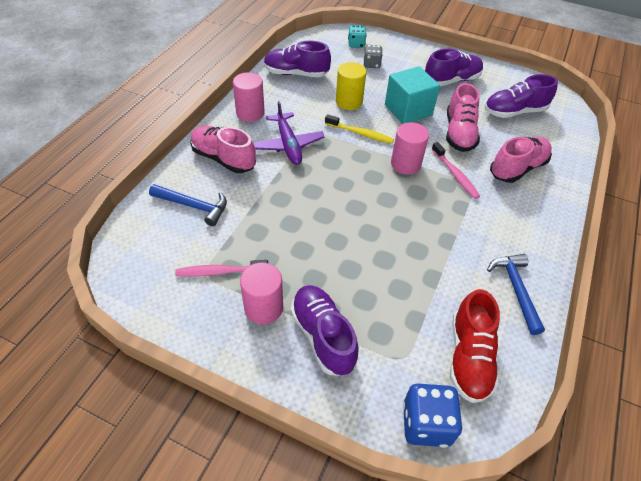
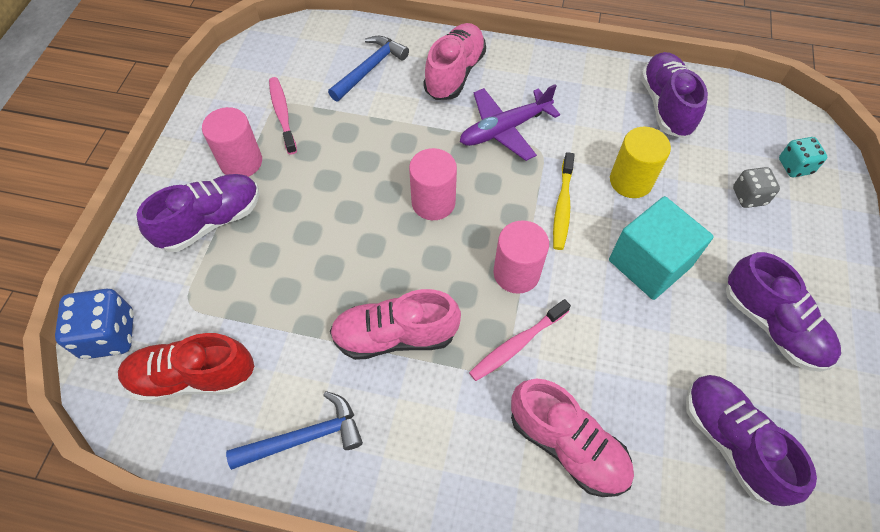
camera: 80 degrees right, 10 degrees up
(194, 206) = (370, 68): blue hammer -> blue hammer turned 150 degrees counterclockwise
(250, 113) = (551, 77): pink cylinder -> pink cylinder (433, 202)
(459, 133) = (622, 345): pink shoe -> pink shoe (395, 335)

